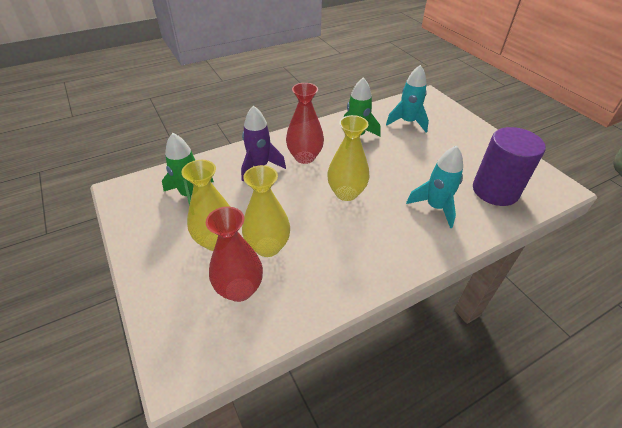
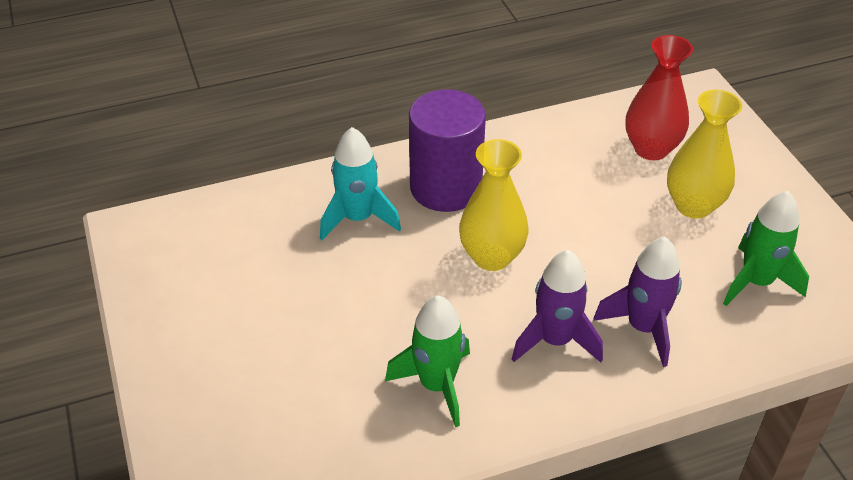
camera: 170 degrees left, 0 degrees up
(268, 247) = (619, 191): yellow vase -> none
(304, 157) = (555, 340): red vase -> purple rocket
(407, 122) = (304, 415): turquoise rocket -> none
(495, 191) = (243, 234): purple cylinder -> purple cylinder (445, 187)

